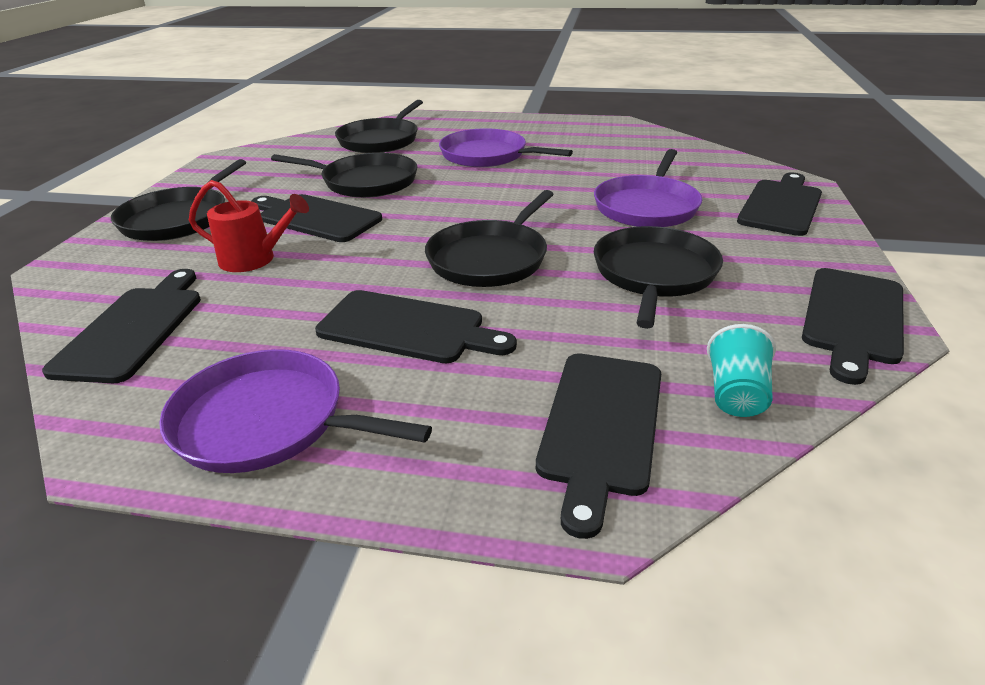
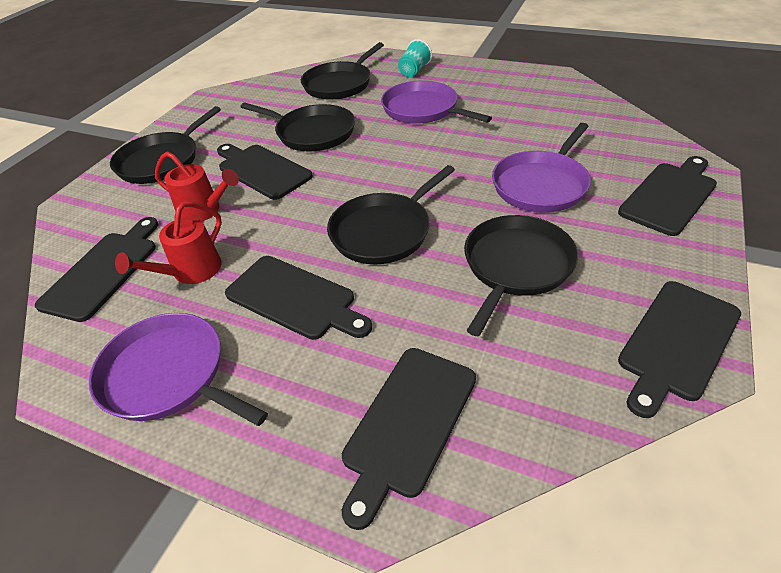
camera: 15 degrees right, 10 degrees up
(259, 318) = (190, 272): none -> red watering can
(735, 394) = (532, 410): turquoise cup -> turquoise cup (414, 71)

